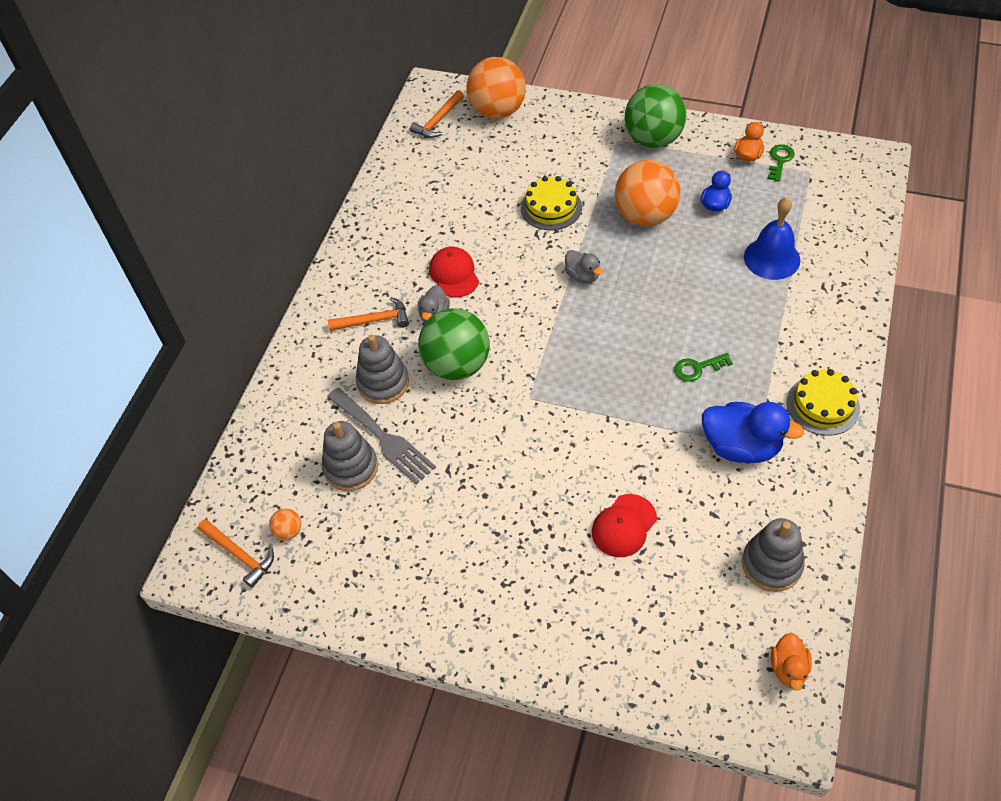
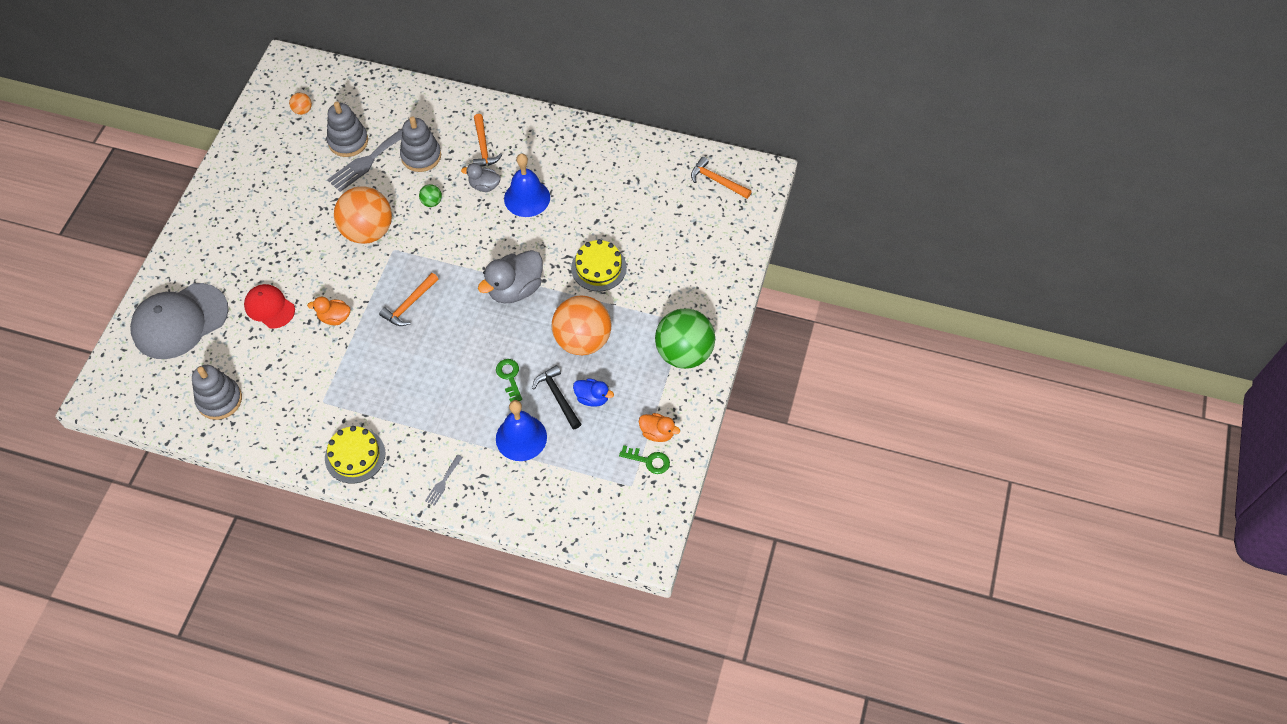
camera: 85 degrees right, 5 degrees up
(239, 555) = (289, 86): orange hammer -> orange hammer (409, 304)
(454, 274) = (527, 198): red cap -> blue bell
(457, 365) = (432, 202): green ball -> green ball, size x0.41
(497, 111) = (729, 227): orange ball -> orange ball (368, 231)
(582, 276) = (515, 289): grey duck -> grey duck, size x1.81
(654, 637) = (180, 321): none -> grey cap
(698, 368) = (405, 367): green key -> green key (509, 377)
(717, 232) = (558, 396): none -> black hammer
(741, 446) = (324, 391): blue duck -> none
(788, 668) = (139, 401): orange duck -> orange duck (334, 318)
(839, 320) = (443, 482): none -> grey fork

